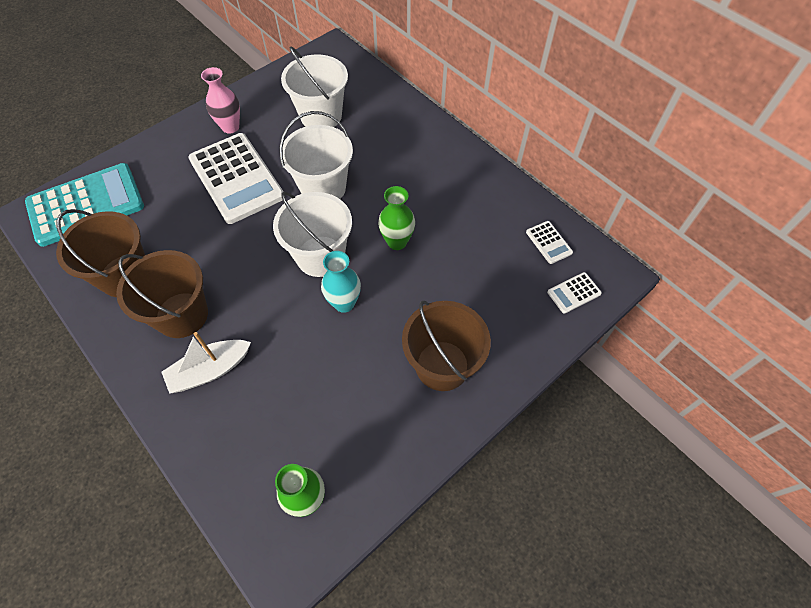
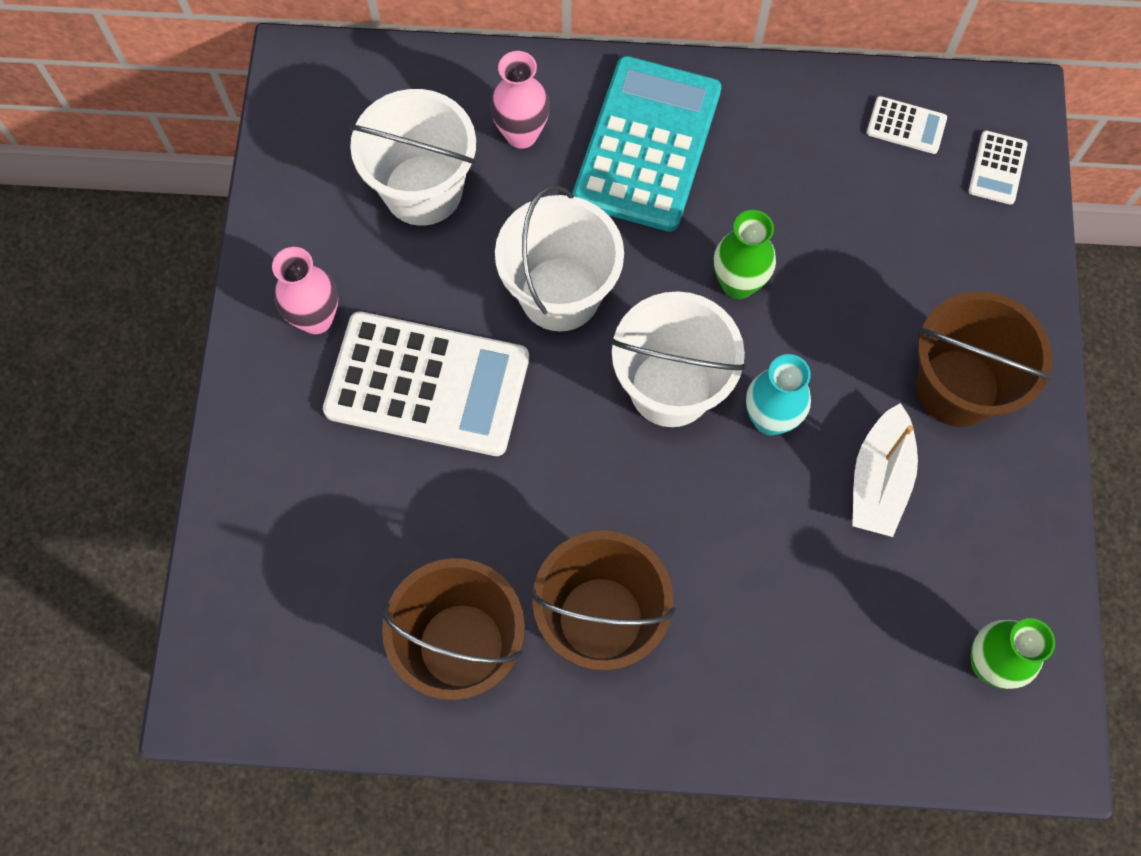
camera: 45 degrees left, 10 degrees up
(86, 205) = (268, 613): turquoise calculator -> turquoise calculator (647, 144)
(210, 370) = (719, 645): white boat -> white boat (879, 480)
(380, 125) = (521, 134): none -> pink vase

